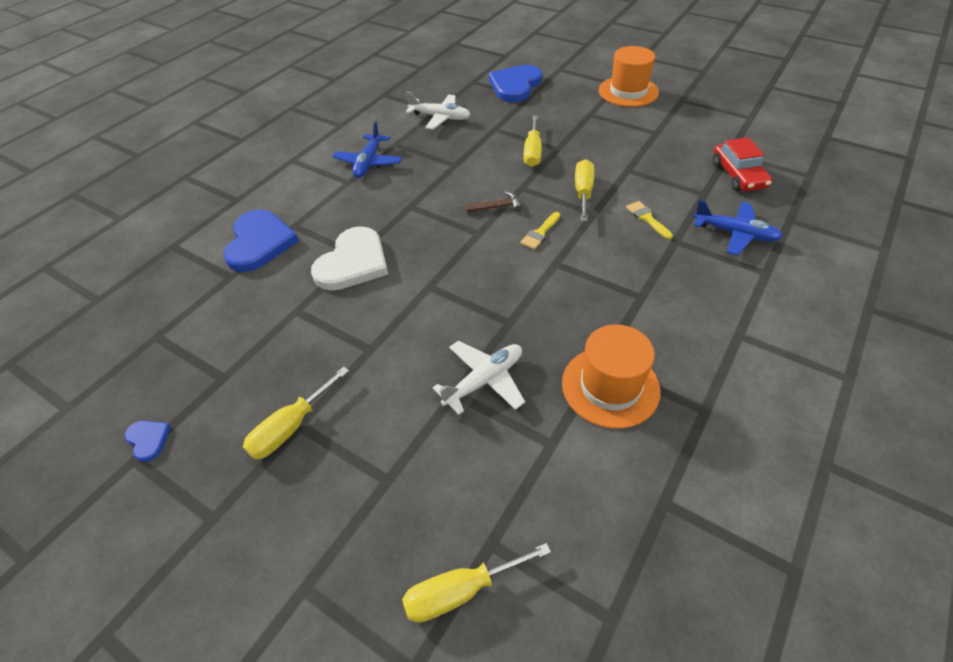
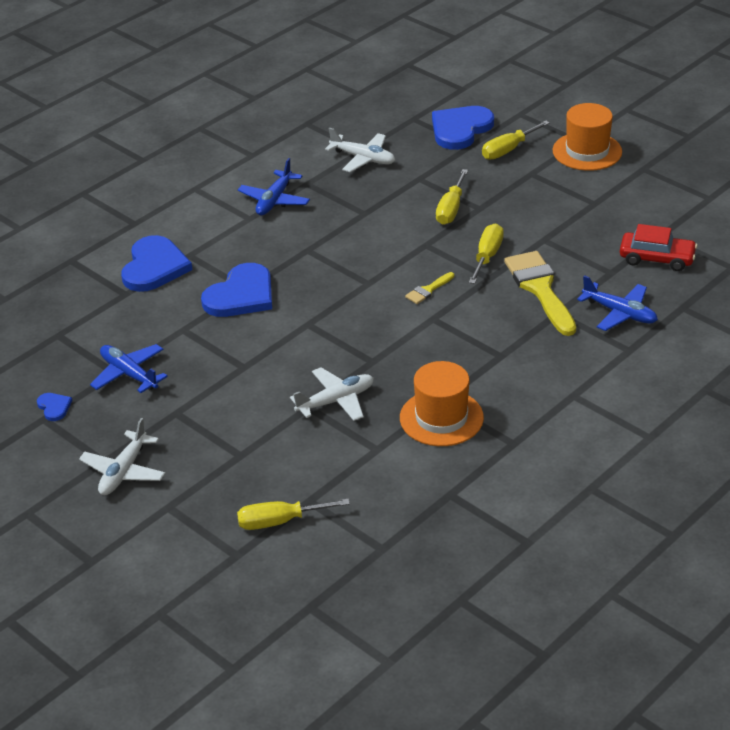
camera: 10 degrees right, 10 degrees down
(239, 378) = (129, 374): none -> blue plane
(239, 533) = (124, 471): none -> white plane
(290, 427) = (169, 413): yellow screwdriver -> yellow screwdriver (508, 150)
(353, 262) = (241, 295): white heart -> blue heart
(497, 207) = (394, 261): brown hammer -> none
(647, 218) = (540, 289): yellow brush -> yellow brush, size x2.15
(738, 175) = (657, 258): red car -> red car turned 75 degrees counterclockwise

